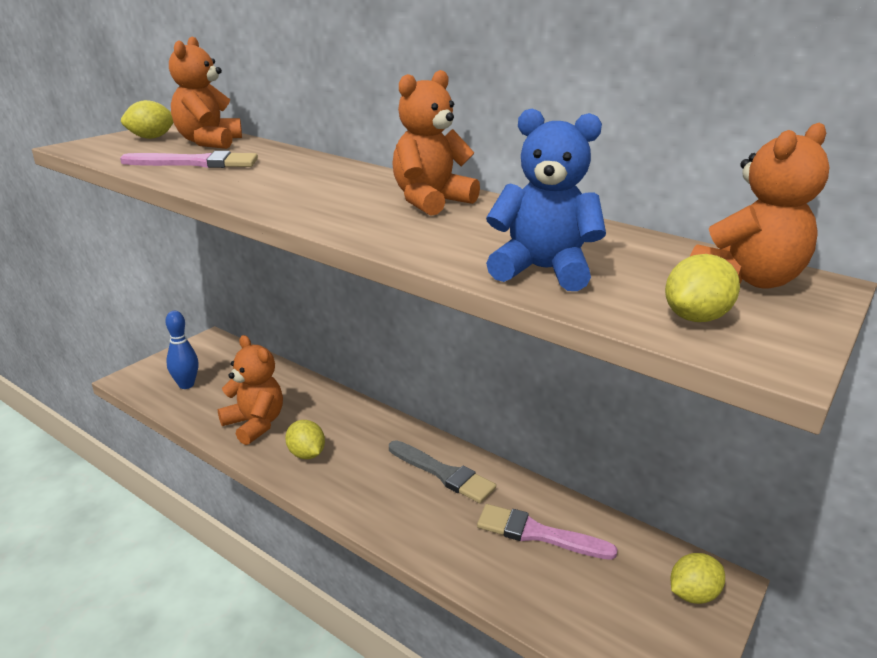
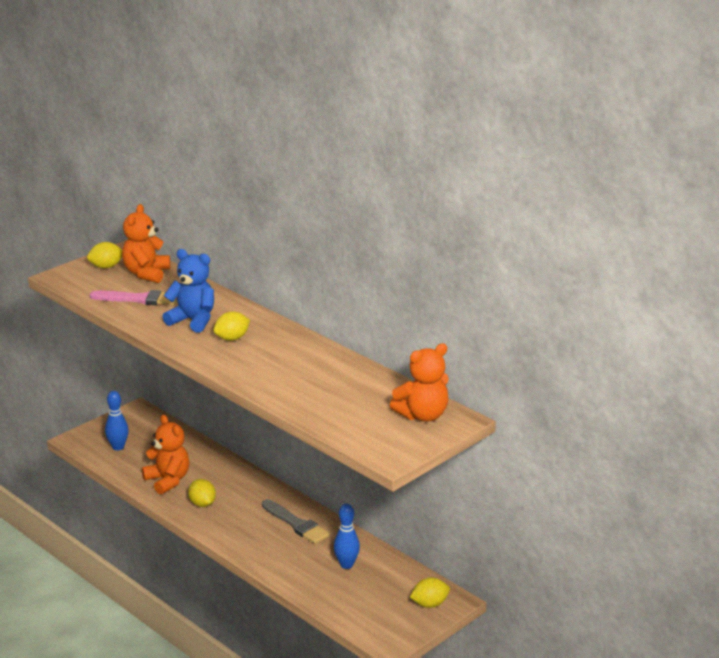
camera: 10 degrees right, 0 degrees up
(430, 201) = (280, 345): orange teddy bear -> none
(537, 534) = (346, 565): pink brush -> blue bowling pin
(542, 270) = (317, 403): blue teddy bear -> blue teddy bear (193, 320)
(695, 317) = (374, 436): yellow lemon -> yellow lemon (232, 338)

